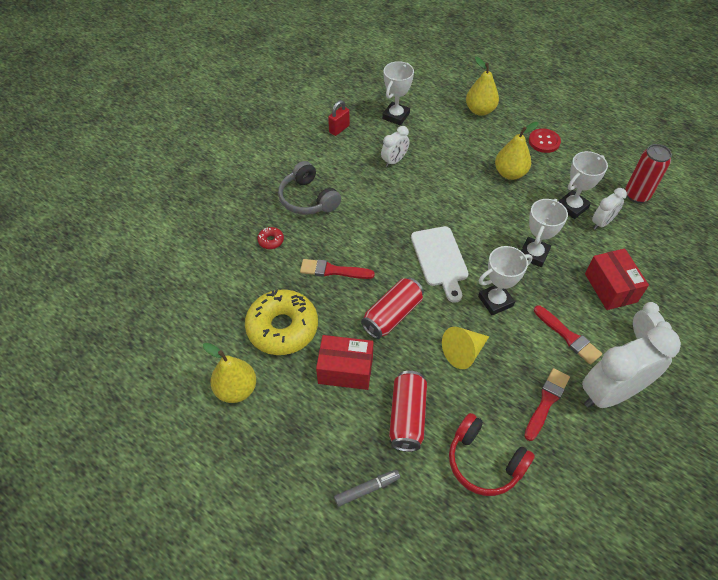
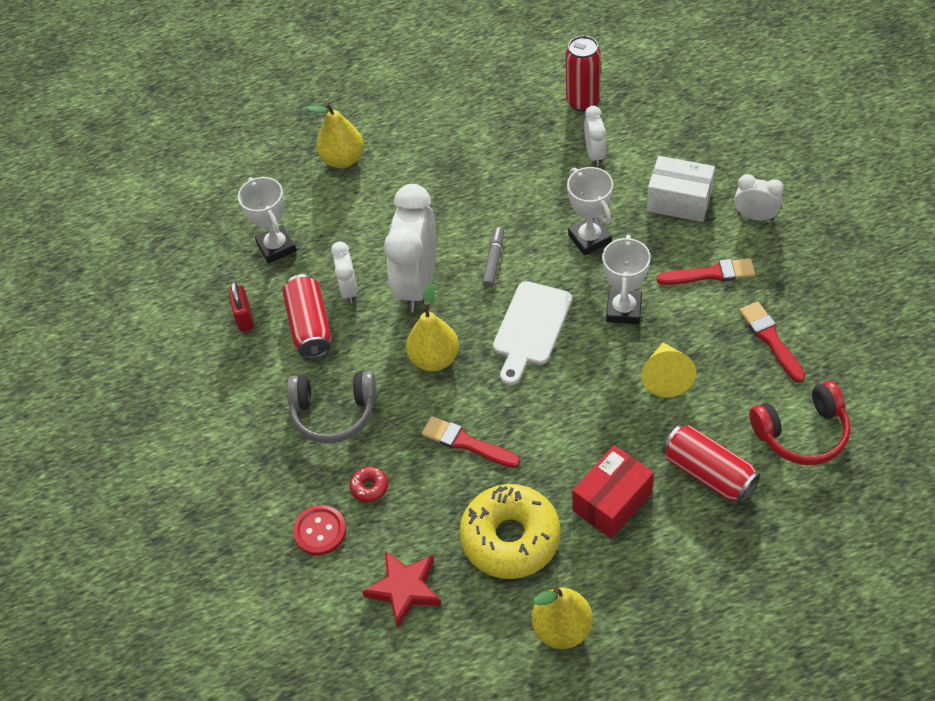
camera: 50 degrees left, 0 degrees up
(215, 293) = (404, 589): none -> red star
(333, 270) = (466, 443): red brush -> red brush turned 75 degrees clockwise
(367, 489) = (768, 556): grey marker -> grey marker (494, 260)
(392, 315) = (572, 416): red can -> red can (310, 326)
(440, 259) = (531, 328): white cutting board -> white cutting board turned 90 degrees clockwise
(510, 173) = (462, 190): yellow pear -> yellow pear (434, 359)
(544, 141) = (443, 131): red button -> red button (320, 531)
(572, 207) = (554, 165): white trophy -> none
(610, 288) = (679, 201): red box -> white box
(610, 393) = (795, 280): white clock -> white clock (417, 284)

